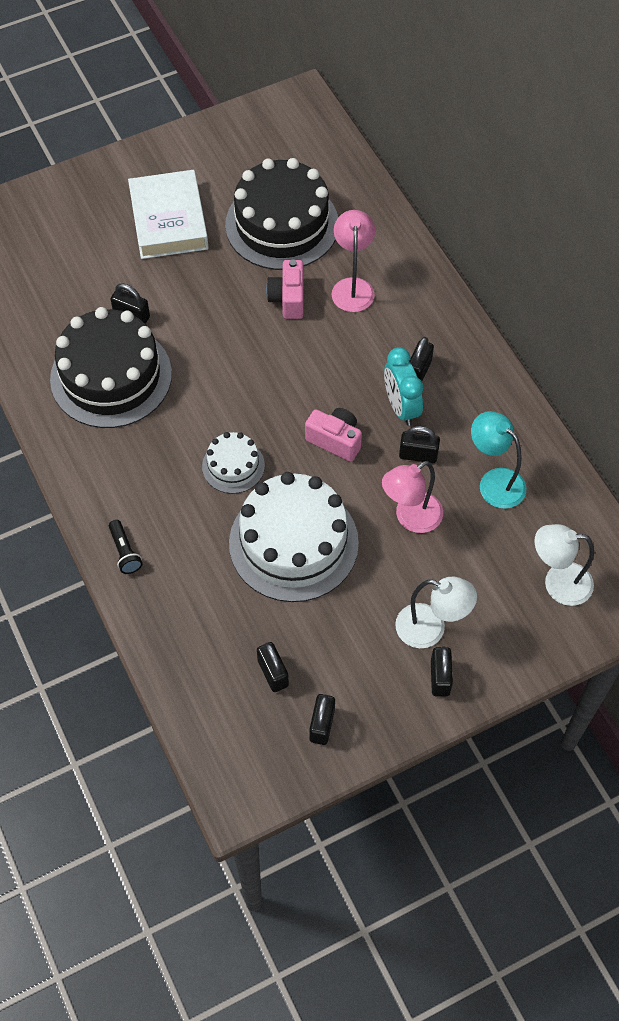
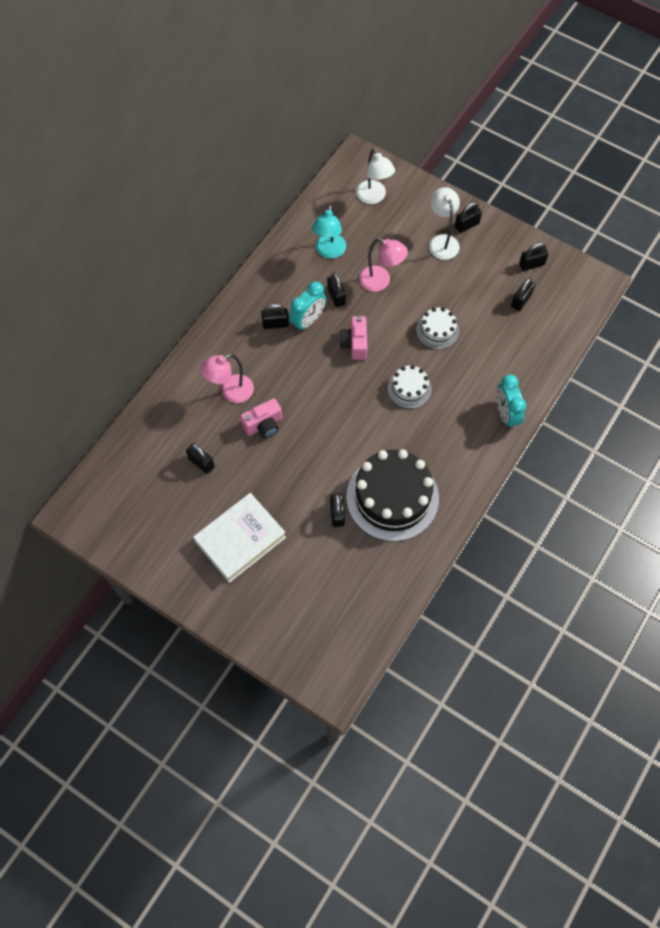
camera: 120 degrees left, 5 degrees up
(125, 552) = (505, 414): black flashlight -> turquoise clock
(282, 224) = (201, 463): black cake -> black padlock
(293, 543) = (437, 330): white cake -> white cake, size x0.50

